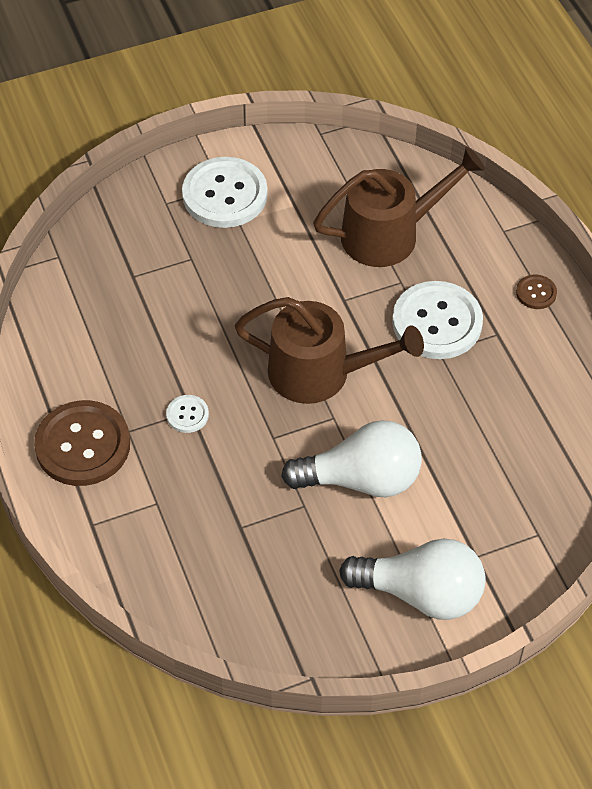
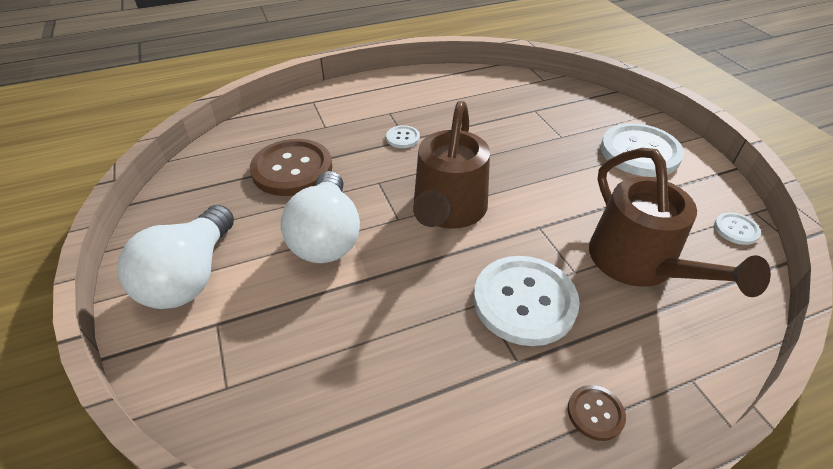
camera: 90 degrees right, 10 degrees down
(83, 445) = (378, 95): brown button -> brown button (292, 169)
(345, 155) = (736, 229): none -> white button

